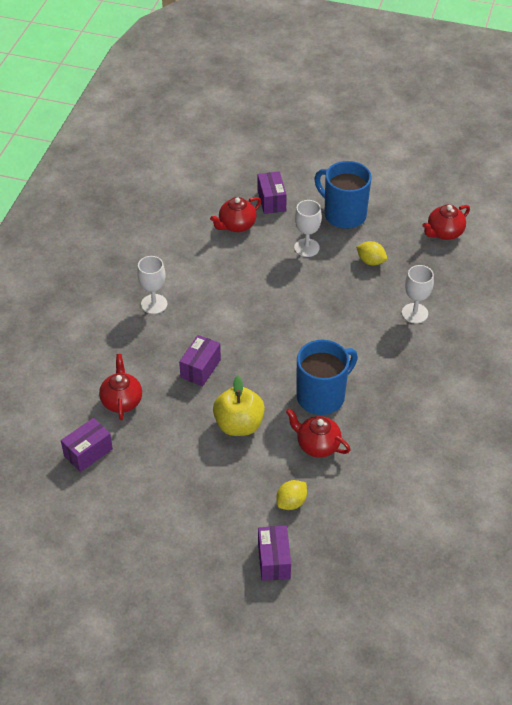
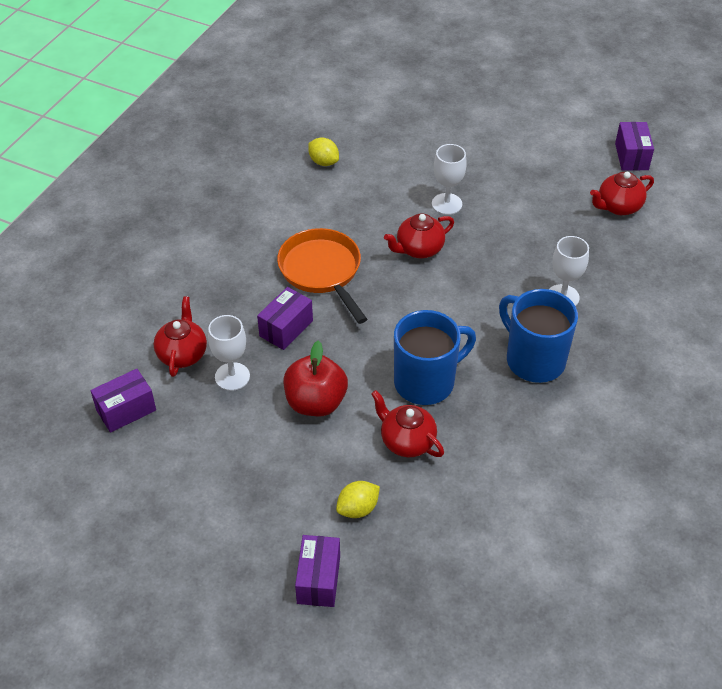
camera: 10 degrees right, 0 degrees up
(154, 304) = (250, 246): white goblet -> white goblet (232, 376)
(218, 317) = (322, 271): none -> orange pan
(236, 225) = (369, 169): red teapot -> red teapot (419, 249)
(239, 425) = (316, 402): yellow apple -> red apple
(271, 201) = (417, 146): purple box -> purple box (631, 156)
(344, 214) = (500, 171): blue mug -> blue mug (534, 360)
(371, 261) = (521, 229): yellow lemon -> yellow lemon (323, 162)

